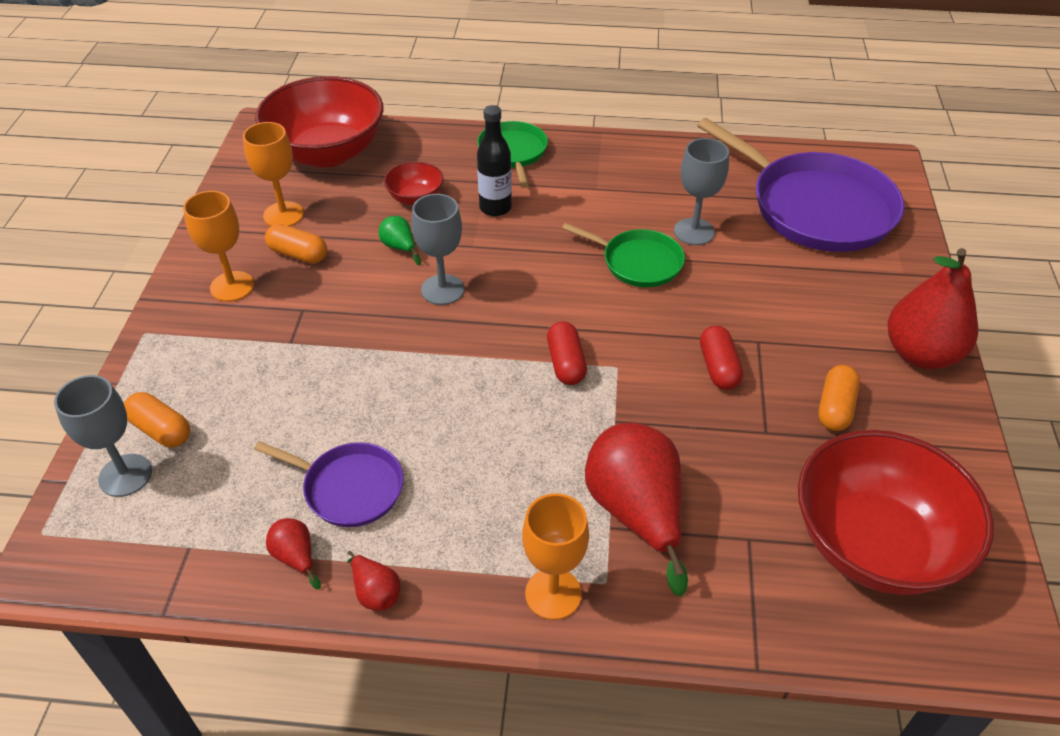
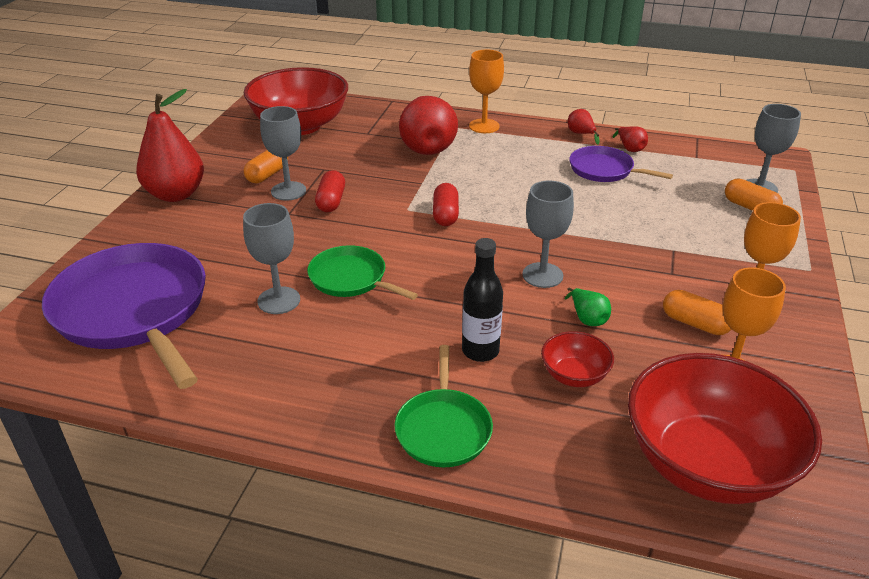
camera: 170 degrees left, 10 degrees down
(784, 379) = (288, 191): none -> grey goblet

